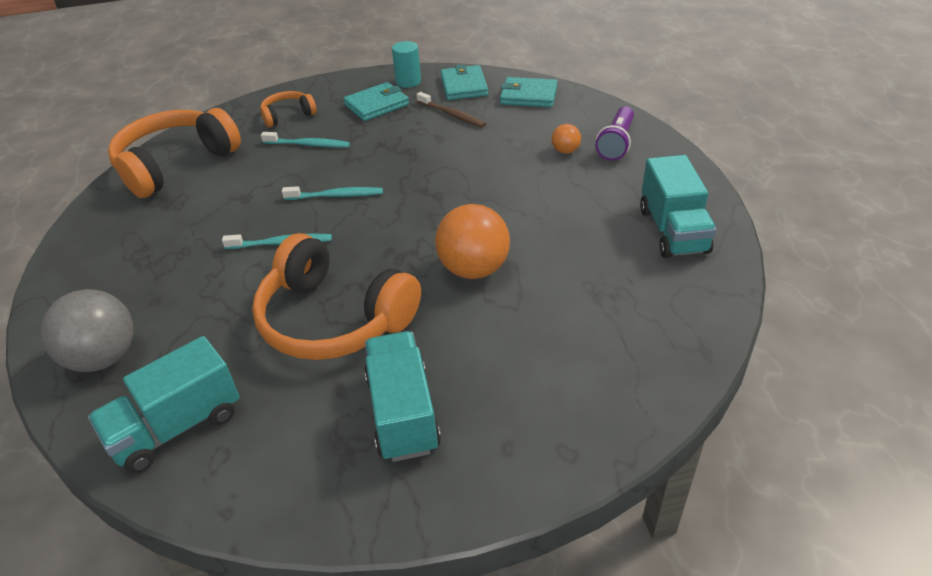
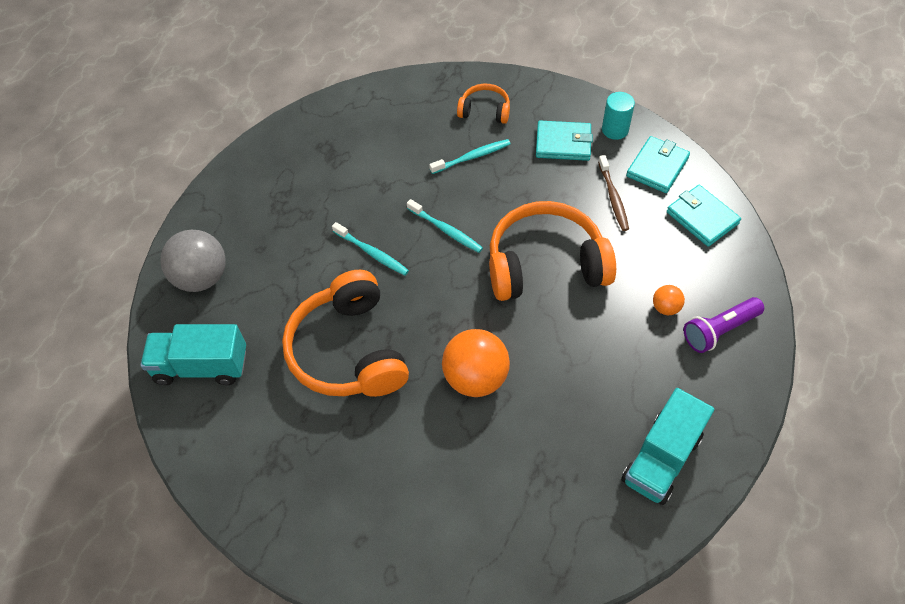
camera: 40 degrees right, 15 degrees up
(175, 164) = (366, 116): orange headphones -> orange headphones (545, 264)
(308, 145) = (472, 157): turquoise toothbrush -> turquoise toothbrush turned 75 degrees counterclockwise
(402, 413) = (325, 461): turquoise truck -> none

